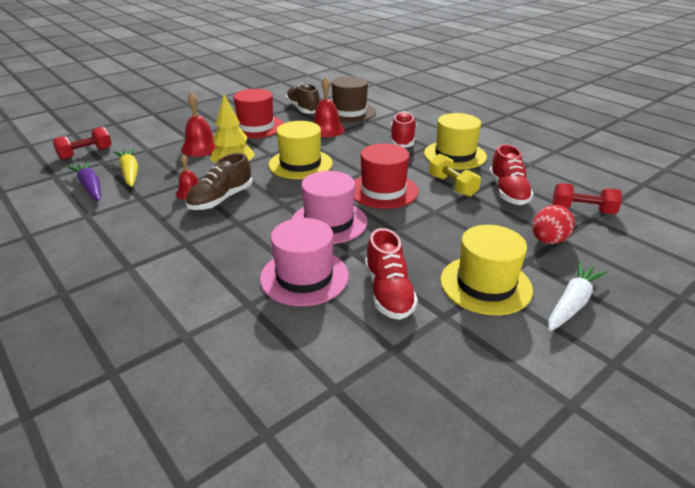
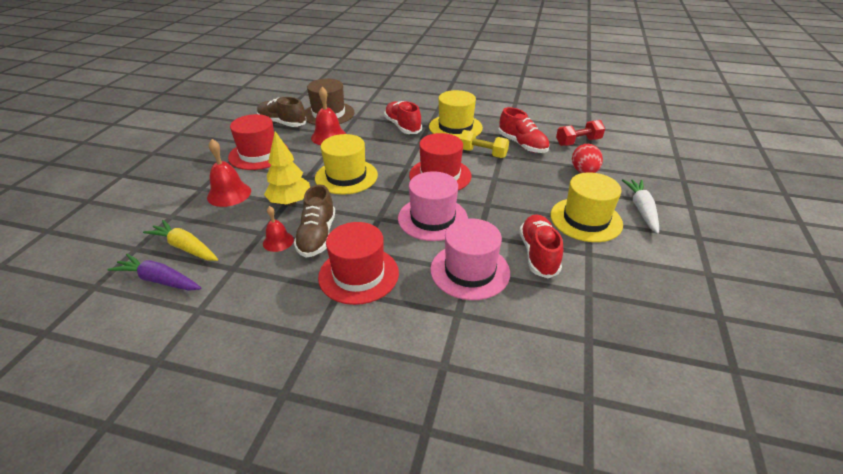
camera: 35 degrees left, 5 degrees up
(86, 153) = (99, 247): red dumbbell -> none
(213, 239) = (358, 274): none -> red hat
(388, 292) = (538, 254): red shoe -> red shoe turned 135 degrees counterclockwise

